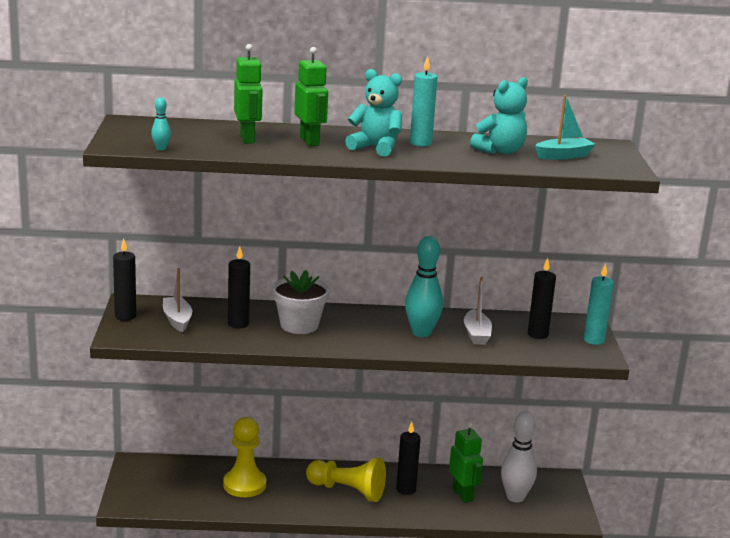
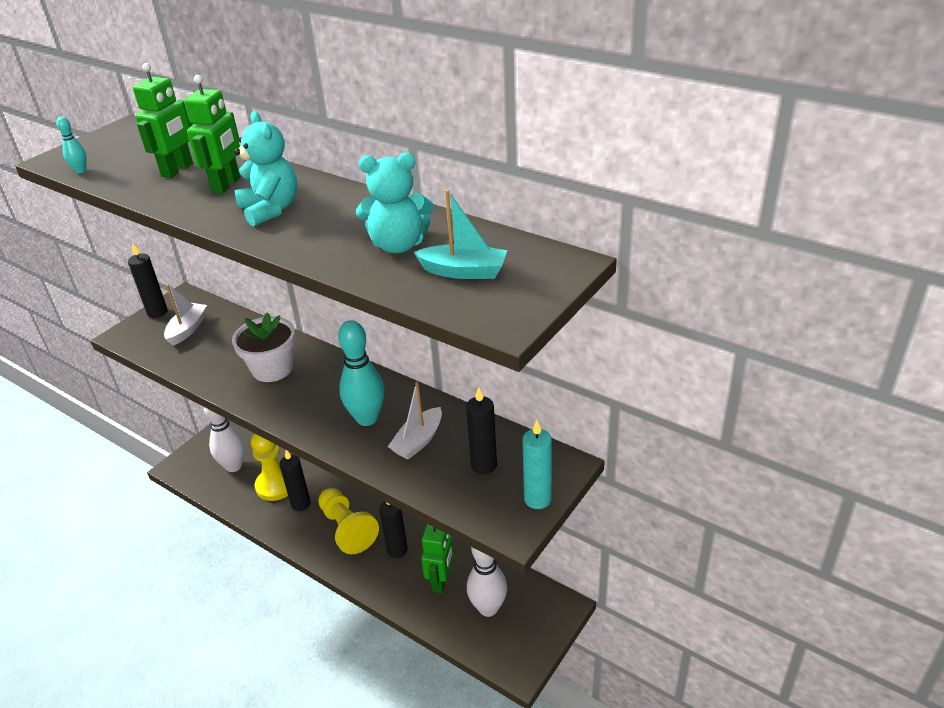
camera: 40 degrees right, 15 degrees up
(183, 485) = (233, 466): none -> white bowling pin
(238, 324) = (226, 350): black candle -> black candle (301, 504)
(420, 143) = (332, 211): turquoise candle -> none

